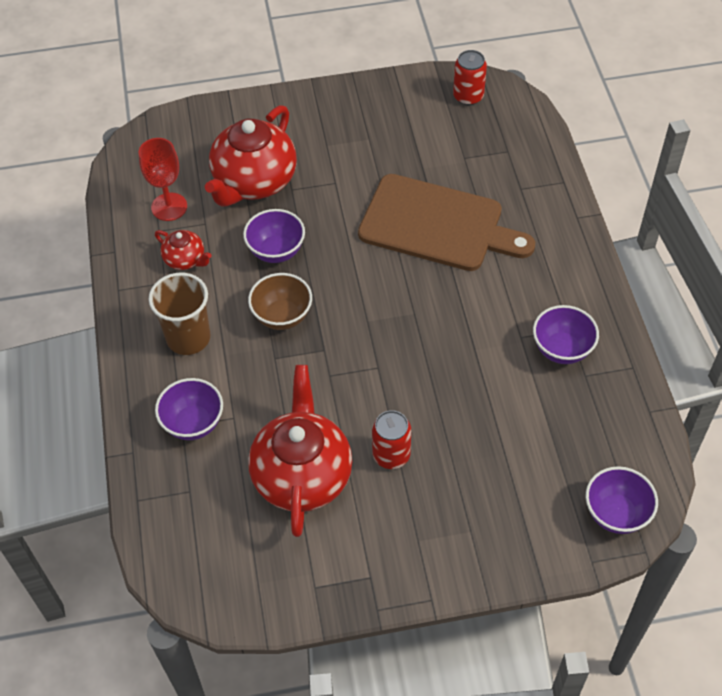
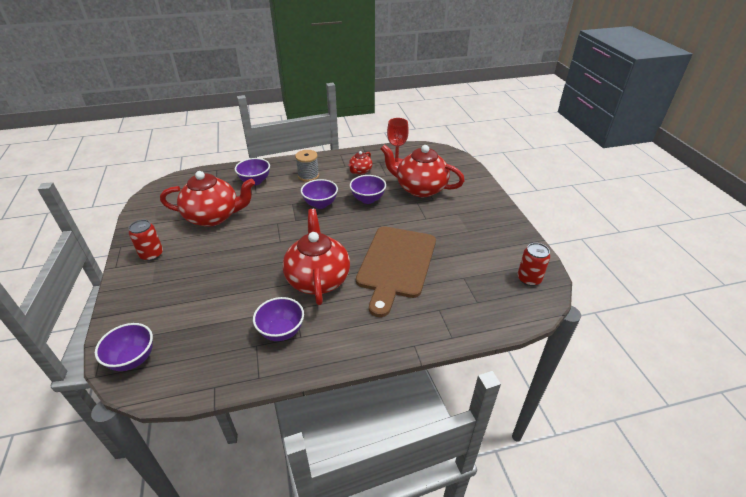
camera: 85 degrees right, 15 degrees down
(188, 338) = (308, 176): brown cup -> grey spool
(282, 316) = (320, 204): brown bowl -> purple bowl
(391, 455) = (216, 248): red can -> red can (152, 254)
(465, 314) = (318, 279): none -> red teapot

